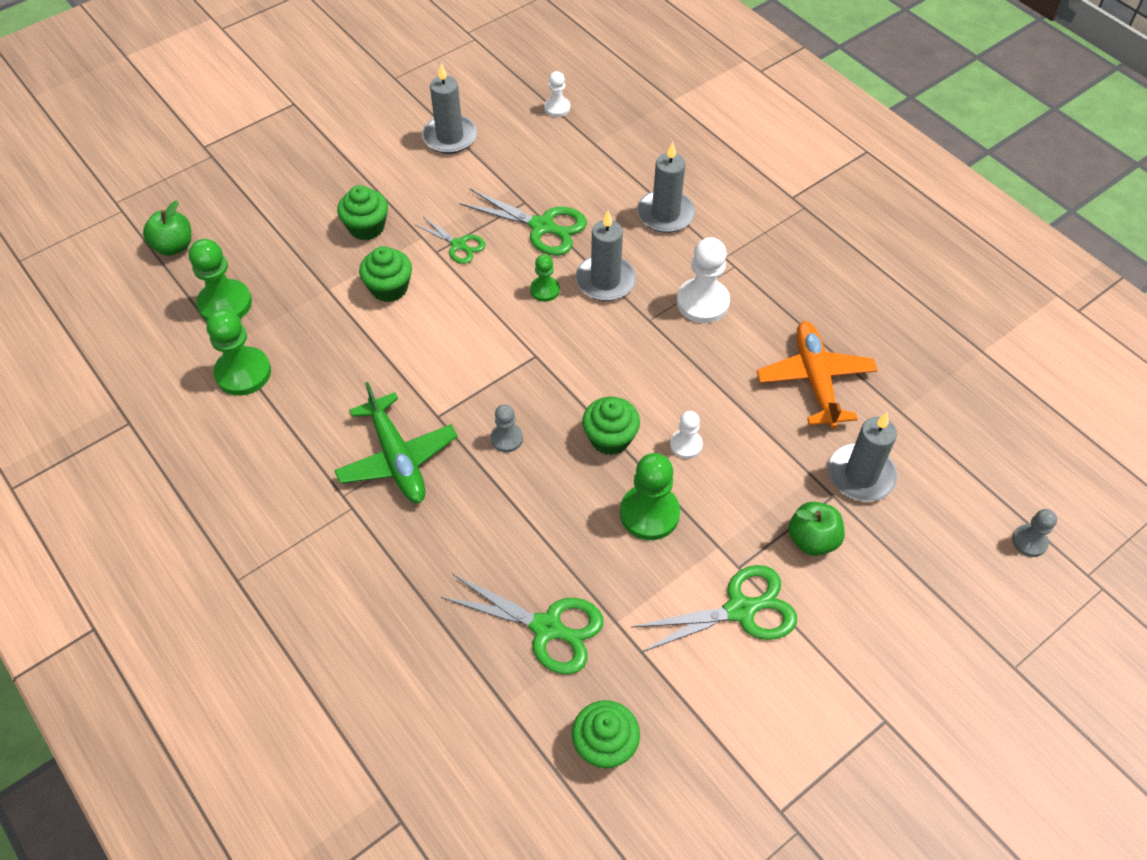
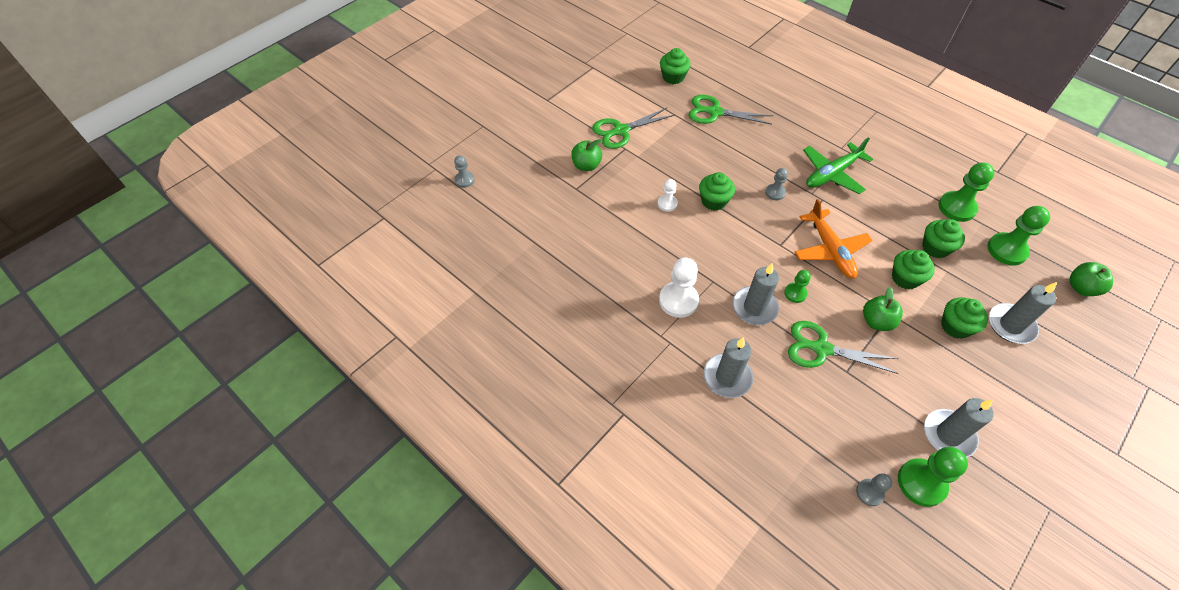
camera: 170 degrees right, 0 degrees up
(319, 321) = (935, 248): none -> green cupcake
(397, 458) = (832, 174): green plane -> green plane turned 90 degrees counterclockwise
(459, 245) = (876, 321): green scissors -> green apple
(557, 108) = (869, 492): white pawn -> grey pawn
(649, 513) = (679, 166): green pawn -> green pawn (921, 483)
(815, 380) = (591, 255): orange plane -> orange plane (830, 250)
(861, 475) = (560, 201): grey candle -> grey candle (1011, 325)

